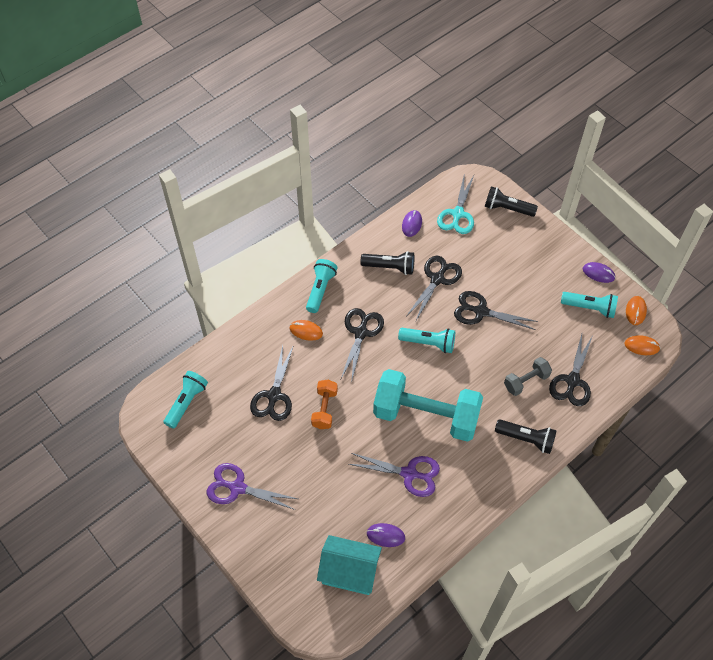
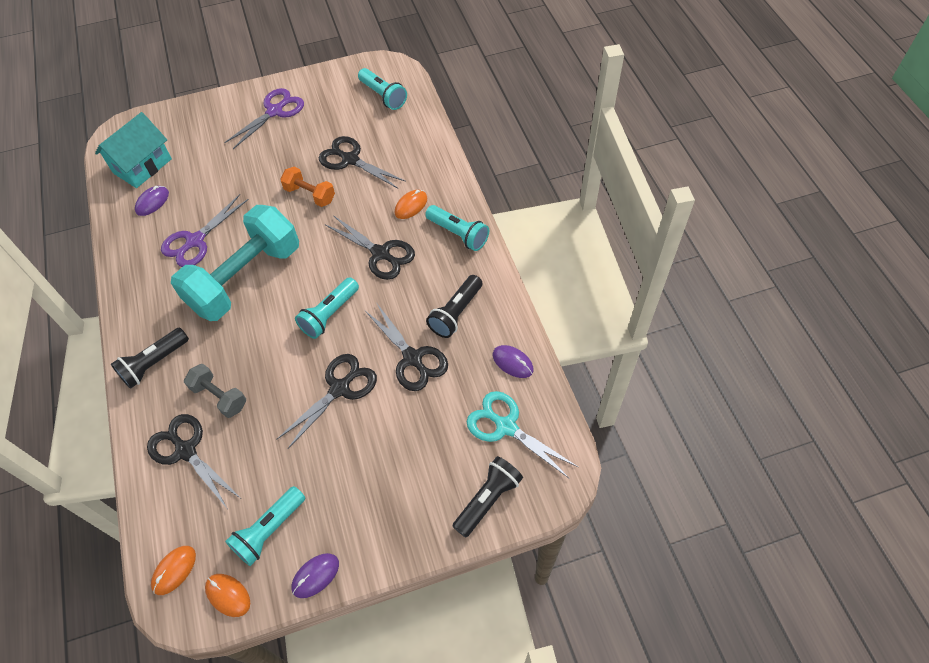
camera: 115 degrees right, 0 degrees up
(526, 381) = (219, 396): grey dumbbell -> grey dumbbell turned 45 degrees counterclockwise

